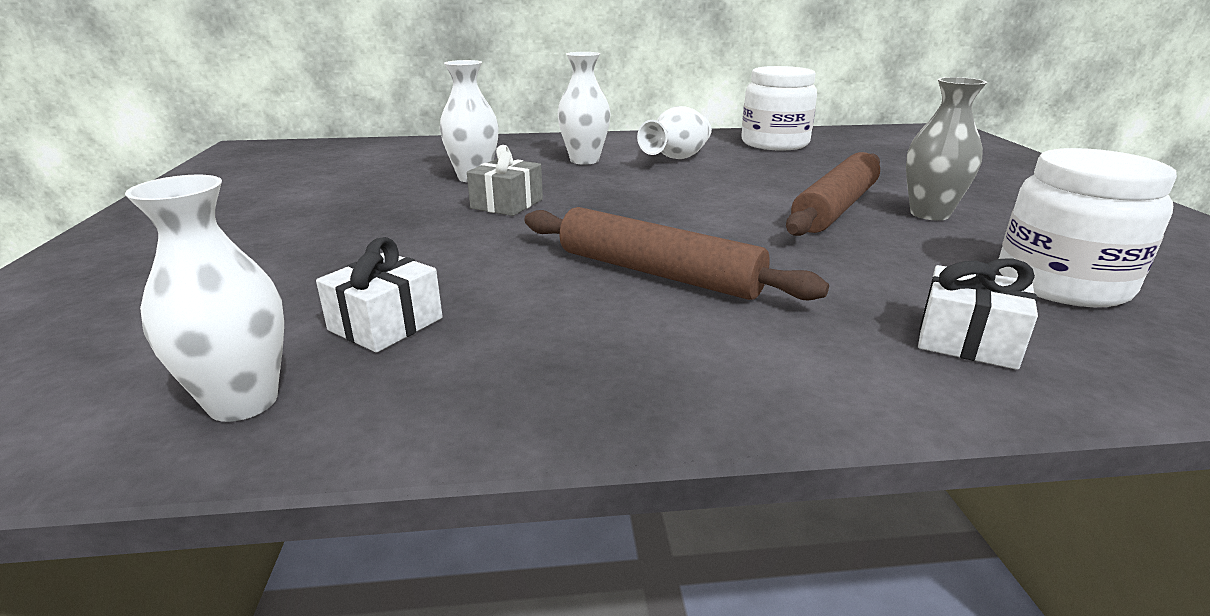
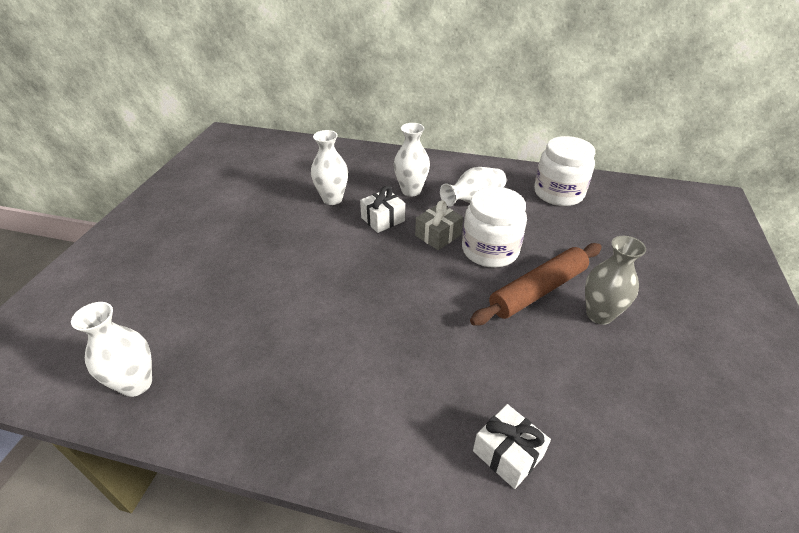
camera: 20 degrees right, 15 degrees up
(386, 324) = (218, 341): white gift -> white gift (383, 219)
(507, 204) = (335, 235): grey gift -> grey gift (438, 235)
(657, 273) = (377, 333): brown rolling pin -> none
(1062, 283) = (621, 419): white jar -> white jar (490, 250)

